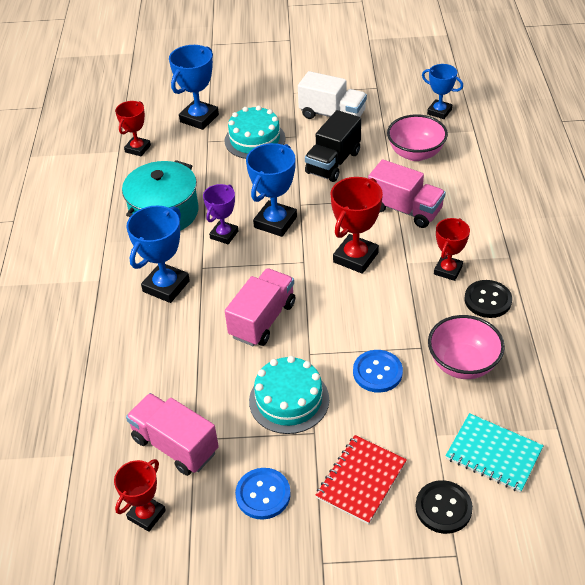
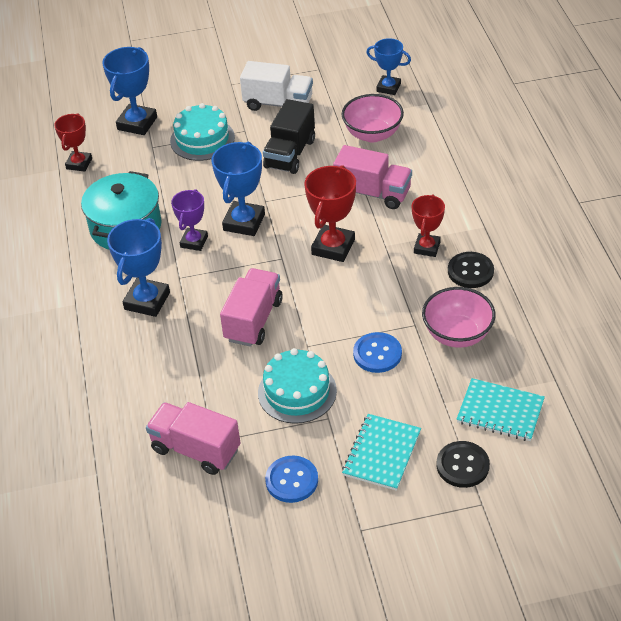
camera: 10 degrees left, 0 degrees up
(146, 515) = (184, 515): red trophy -> none
(361, 480) = (382, 453): red notebook -> turquoise notebook

